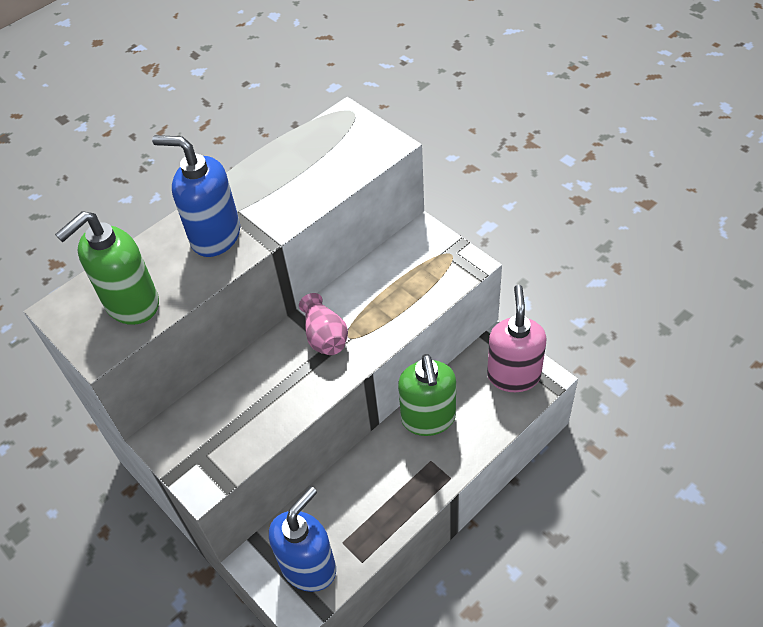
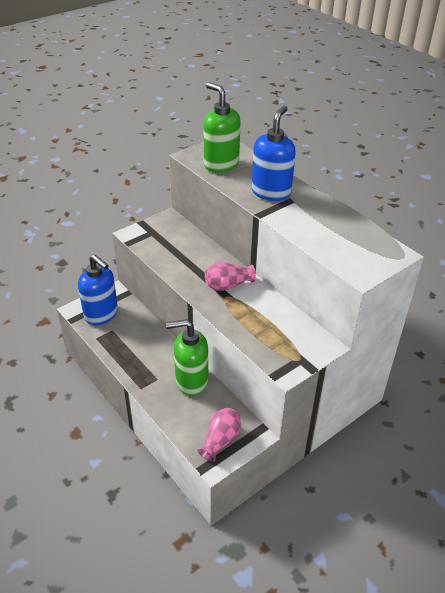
camera: 90 degrees right, 10 degrees down
(513, 375) = (220, 440): pink soap dispenser -> pink vase

